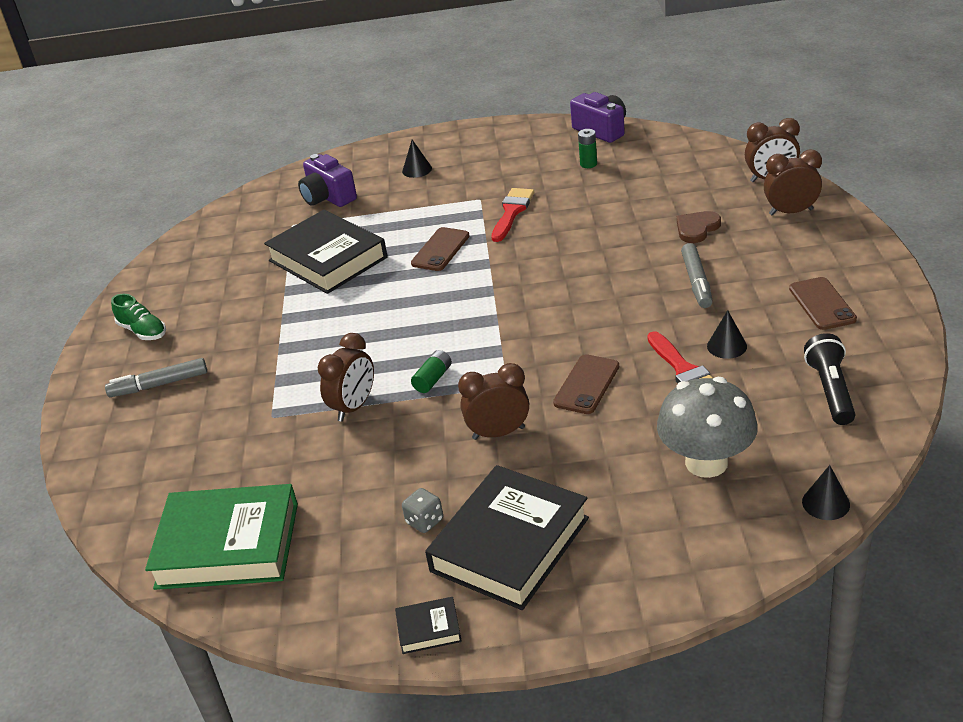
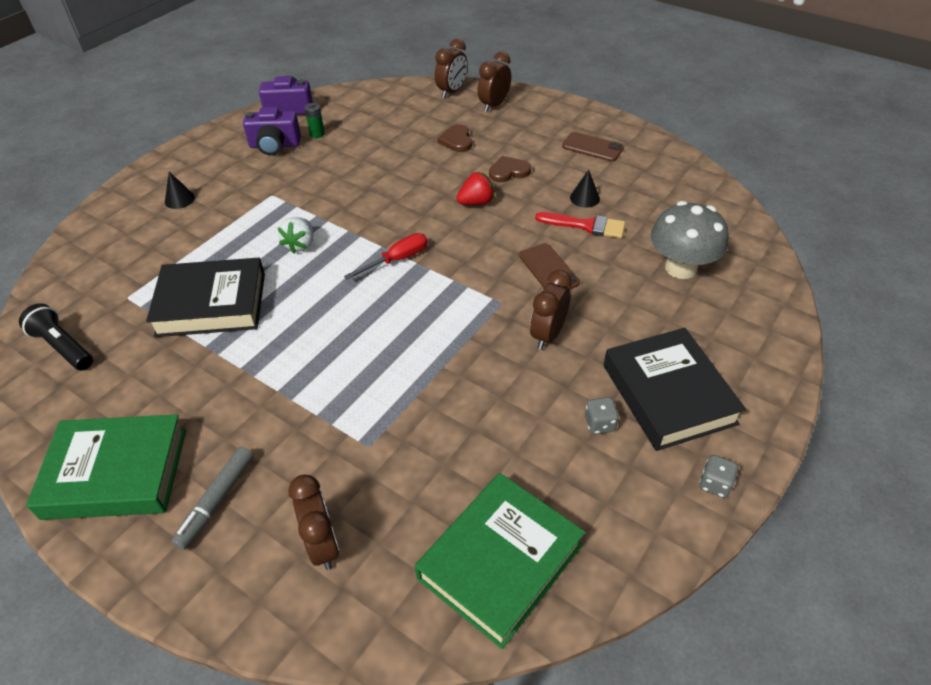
camera: 55 degrees left, 10 degrees up
(143, 331) = (116, 473): green shoe -> green book
(328, 197) = (128, 259): purple camera -> purple camera (274, 145)
(354, 407) = (422, 391): brown clock -> brown clock (323, 545)
(428, 629) = (715, 484): black book -> grey dice
(433, 379) = (446, 332): green battery -> none
(440, 250) = (300, 245): brown phone -> white strawberry
(486, 302) = (397, 260): none -> red screwdriver
(512, 212) = (313, 191): red brush -> none
(622, 293) = (476, 202): none -> red strawberry
(697, 282) = (508, 171): grey marker -> brown heart
(826, 503) = (762, 248): black cone -> none
(830, 390) = (670, 190): black flashlight -> black flashlight (63, 347)

